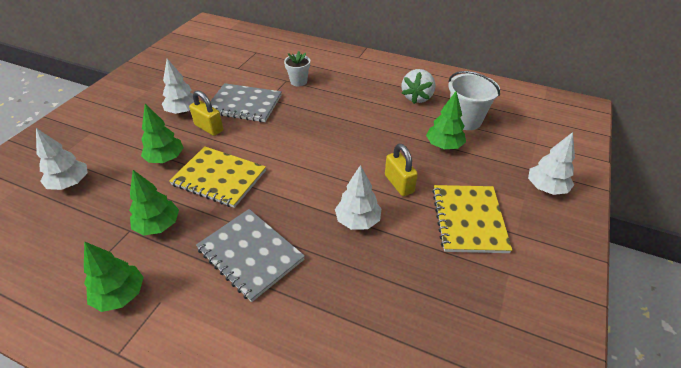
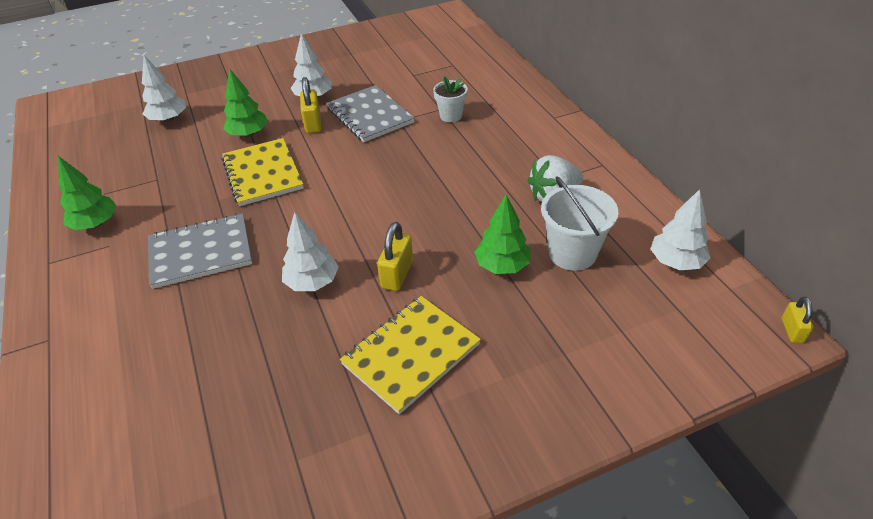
camera: 45 degrees right, 0 degrees up
(158, 225) = (176, 187): green tree -> none
(250, 254) = (200, 252): grey notebook -> grey notebook turned 75 degrees clockwise
(546, 188) = (549, 386): white tree -> white tree (676, 262)
(586, 103) = (792, 330): none -> yellow padlock

